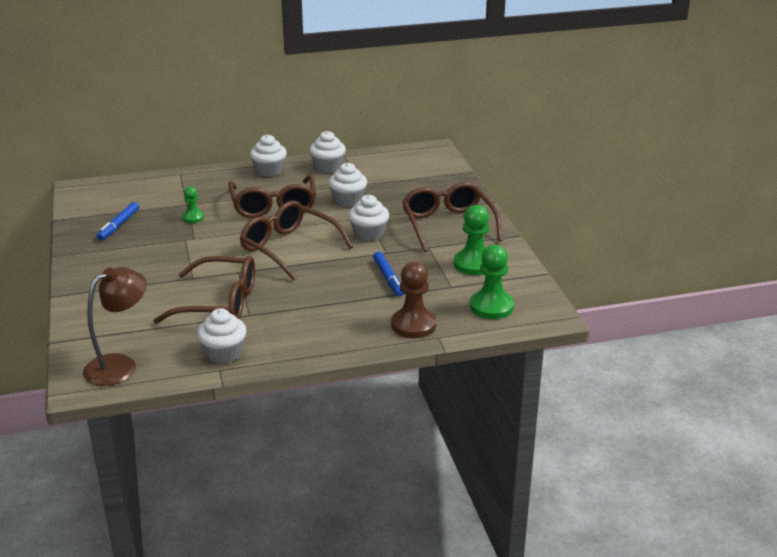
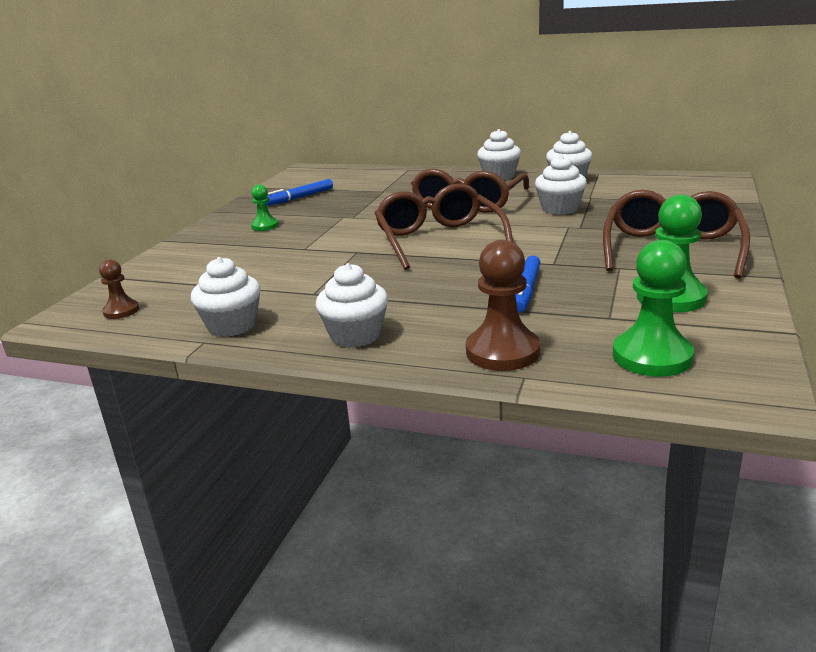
camera: 35 degrees right, 5 degrees down
(120, 365) = (121, 311): brown lamp -> brown pawn
(193, 218) = (374, 201): green pawn -> green pawn (265, 226)
(219, 303) = (298, 275): brown glasses -> none
(369, 234) = (550, 242): white cupcake -> white cupcake (355, 335)

